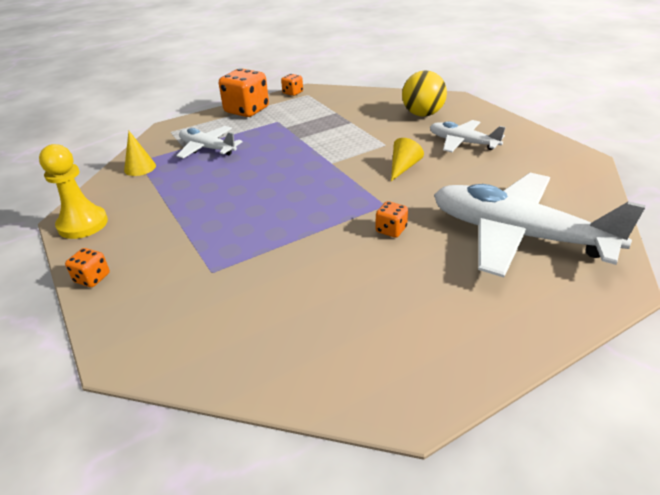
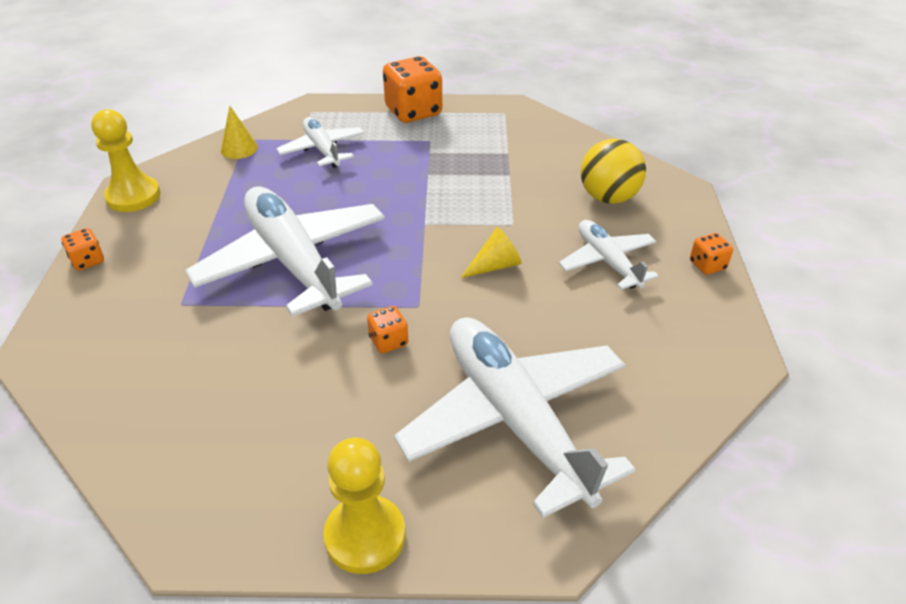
camera: 30 degrees right, 5 degrees up
(268, 214) = (293, 262): none -> white plane
(293, 93) = (490, 104): orange dice -> orange dice (707, 265)
(518, 337) = (365, 536): none -> yellow pawn

